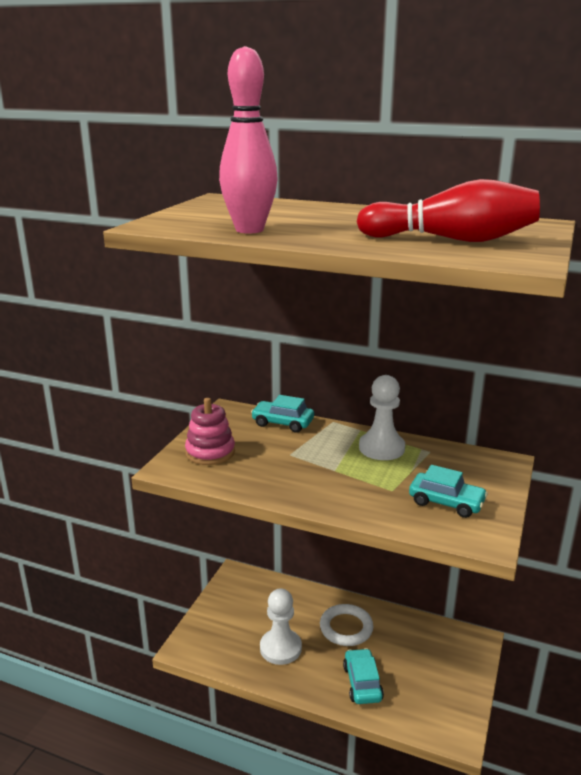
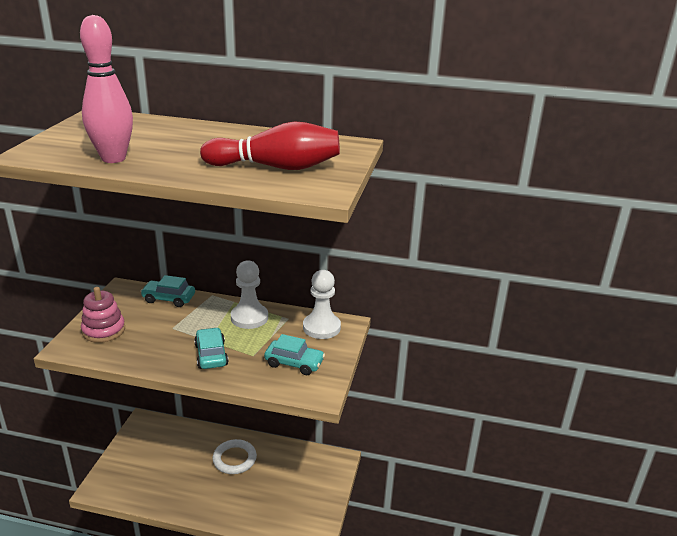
camera: 10 degrees left, 5 degrees up
(280, 648) = (179, 481): white pawn -> white pawn (321, 327)
(362, 683) = (244, 503): turquoise car -> turquoise car (211, 355)

